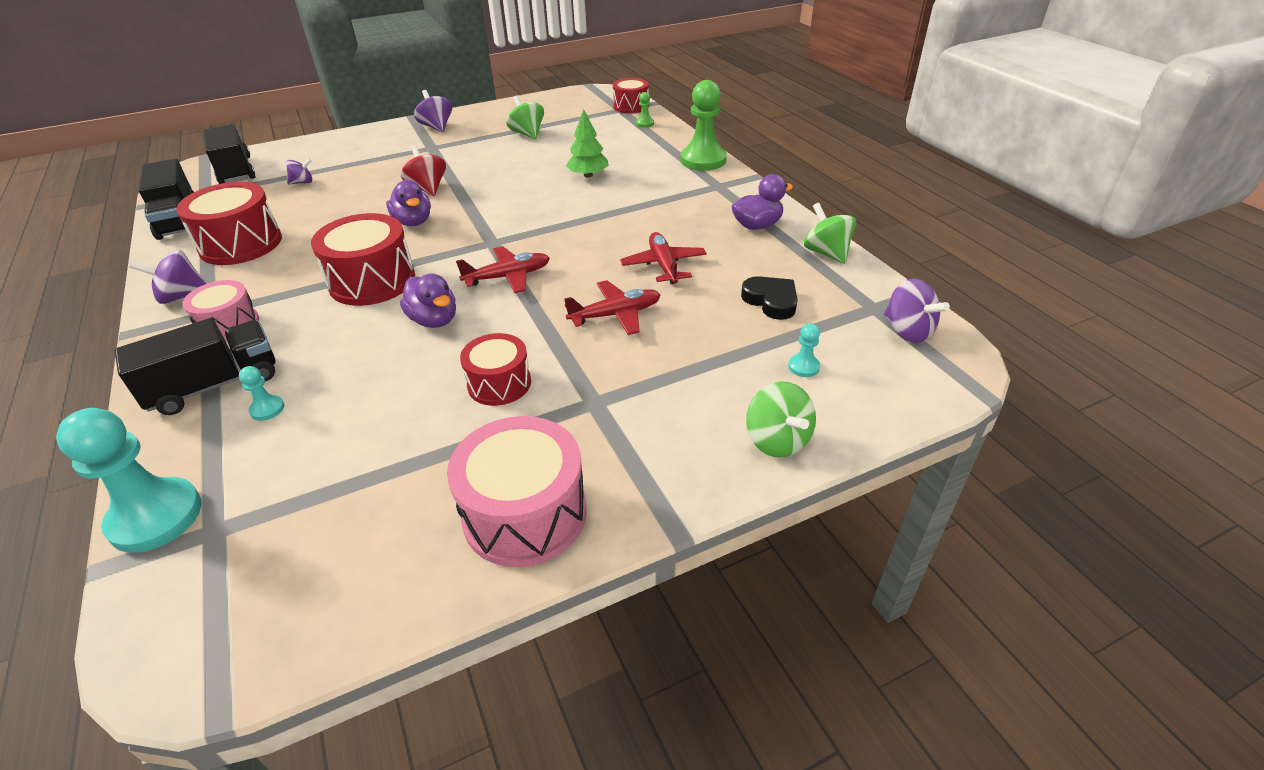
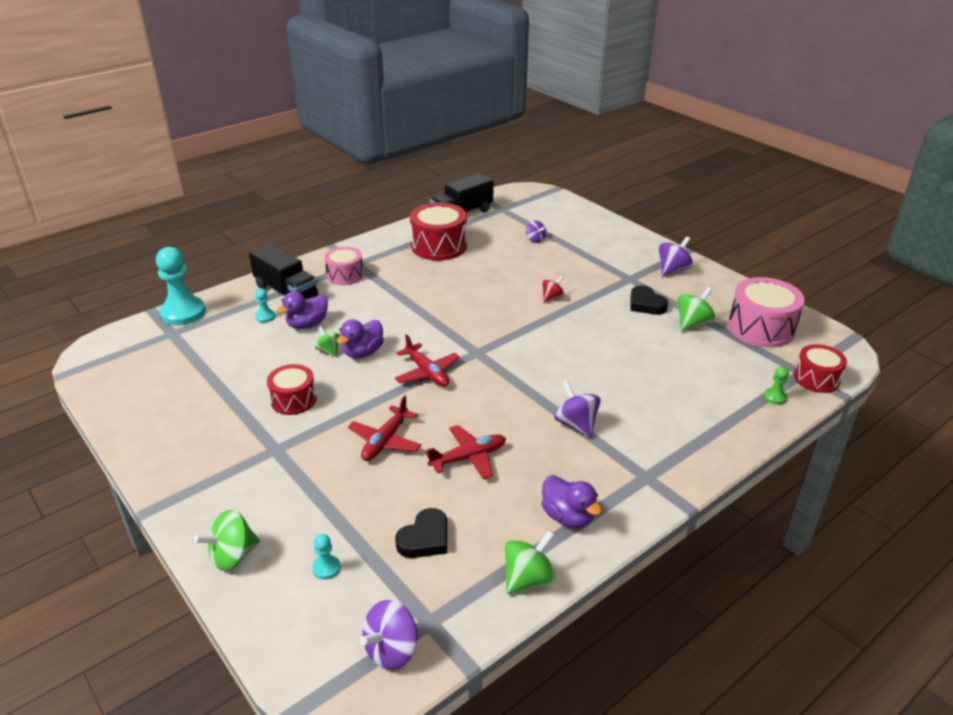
camera: 75 degrees right, 5 degrees down
(182, 296) = (372, 248): purple spinning top -> purple spinning top (576, 424)
(236, 171) = (539, 208): black truck -> none
(372, 281) = (406, 312): red drum -> none
(408, 348) = (329, 351): none -> green spinning top
(413, 222) = (495, 306): purple duck -> purple duck (307, 324)
(428, 188) = (552, 297): red spinning top -> red spinning top, size x0.64
(481, 147) = (646, 304): none -> black heart
(525, 514) = (171, 439): pink drum -> pink drum (761, 328)
(588, 175) = (623, 380): green tree -> none
(616, 315) = (385, 441): red plane -> red plane turned 60 degrees clockwise
(703, 160) = (704, 457): green pawn -> none

